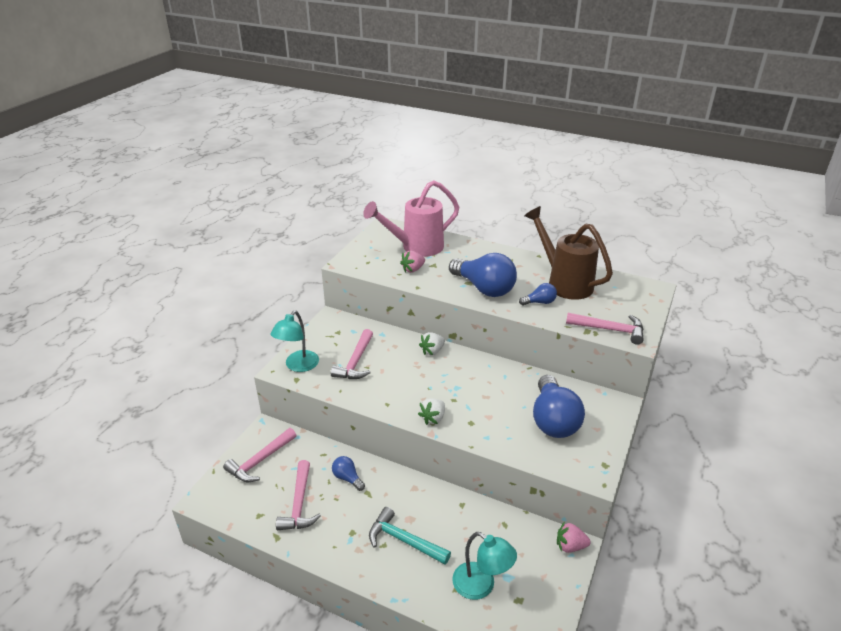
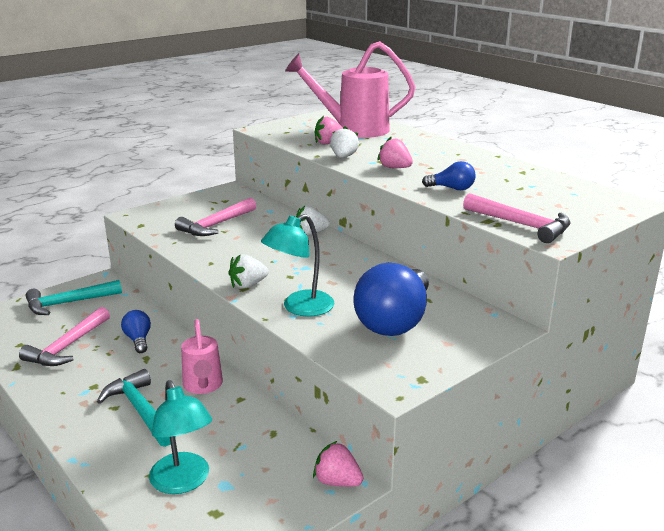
camera: 25 degrees right, 10 degrees down
(260, 461) = (68, 303): pink hammer -> turquoise hammer
(298, 366) = (154, 216): turquoise lamp -> turquoise lamp (300, 308)
(429, 503) = (203, 386): none -> pink watering can
(438, 284) = (343, 157): none -> white strawberry
(484, 288) = (394, 168): blue light bulb -> pink strawberry
(564, 282) = (505, 179): brown watering can -> none

